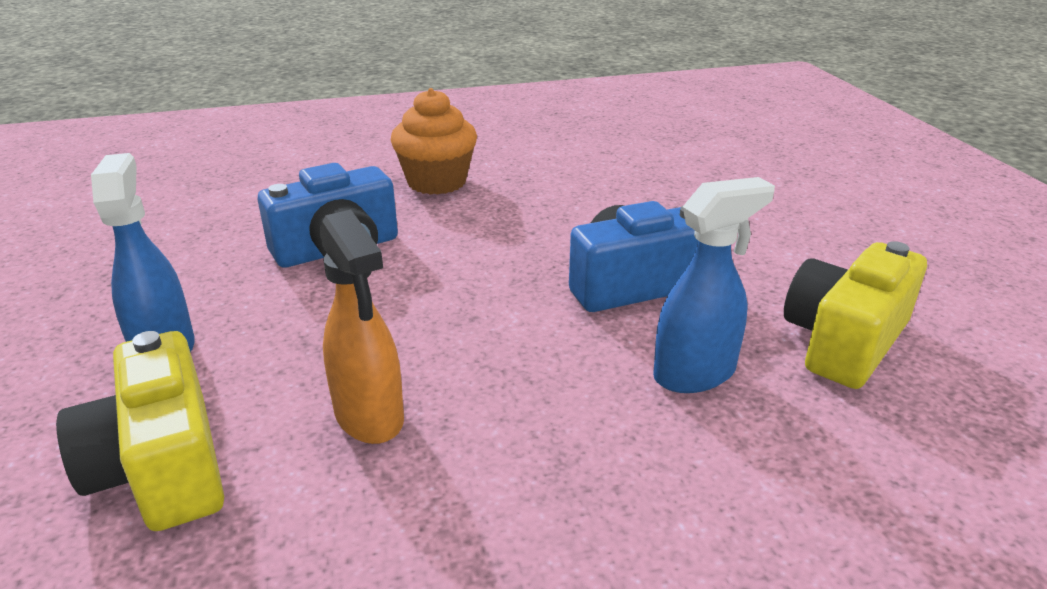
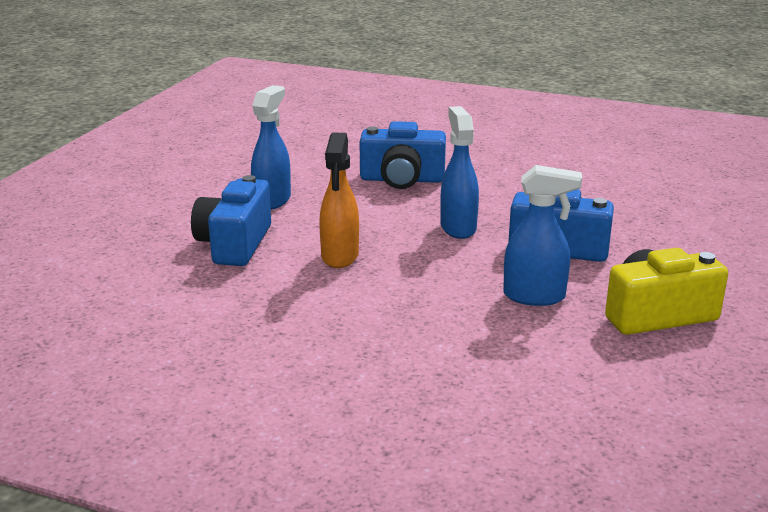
camera: 35 degrees right, 5 degrees down
(162, 467) = (235, 244): yellow camera -> blue camera
(437, 182) = (505, 158): orange cupcake -> none
(486, 300) = (458, 227): none -> blue spray bottle

